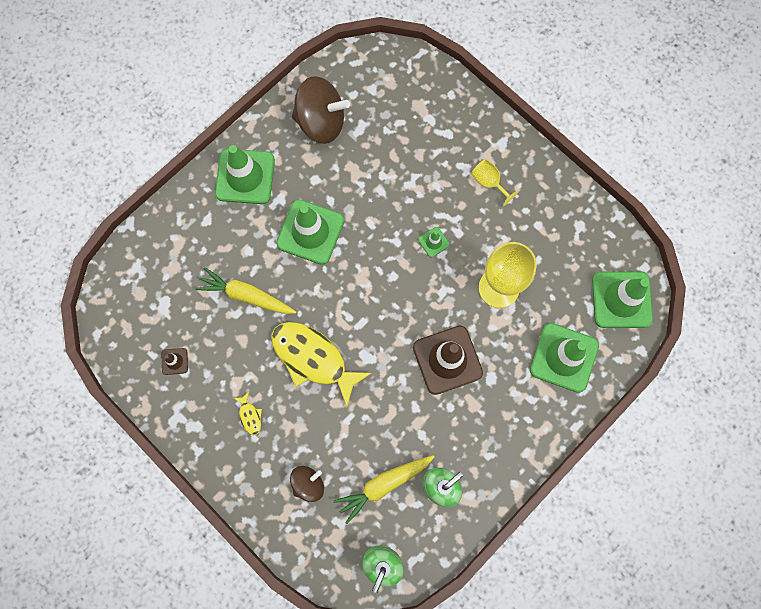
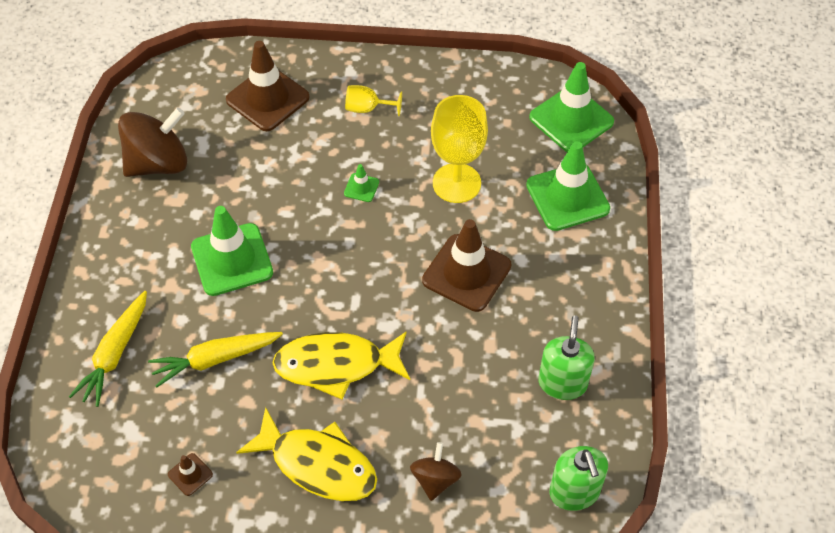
camera: 40 degrees left, 20 degrees down
(245, 176) = (119, 258): green traffic cone -> none
(250, 416) = (318, 464): yellow fish -> yellow fish, size x2.47
(384, 485) = (509, 422): yellow carrot -> yellow carrot (115, 353)
(429, 123) = (267, 99): none -> brown traffic cone

